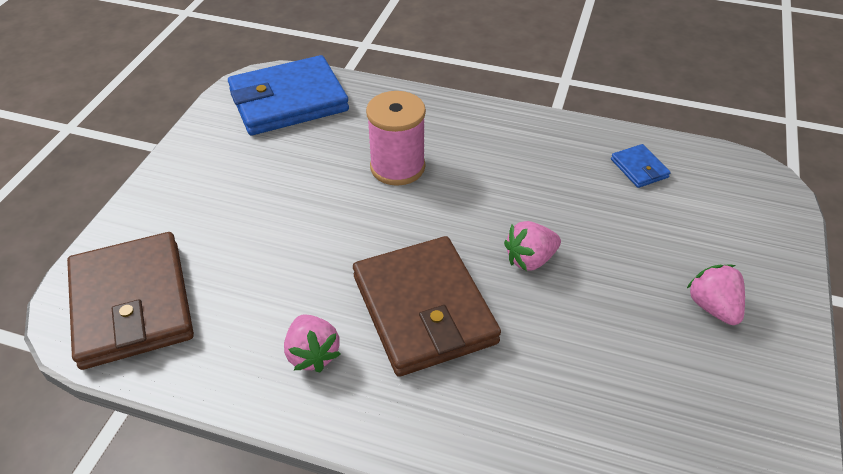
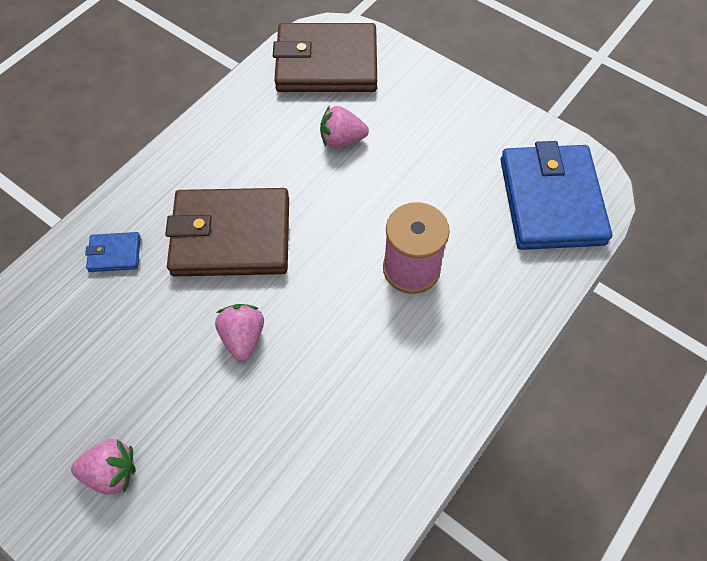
camera: 110 degrees right, 15 degrees up
(312, 354) = (228, 156): pink strawberry -> pink strawberry (342, 140)
(639, 168) = (317, 515): blue wallet -> blue wallet (114, 254)

